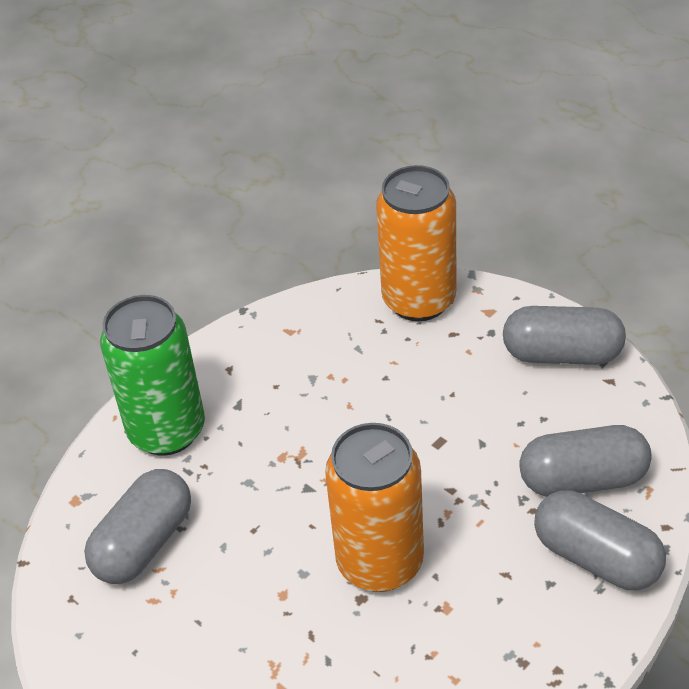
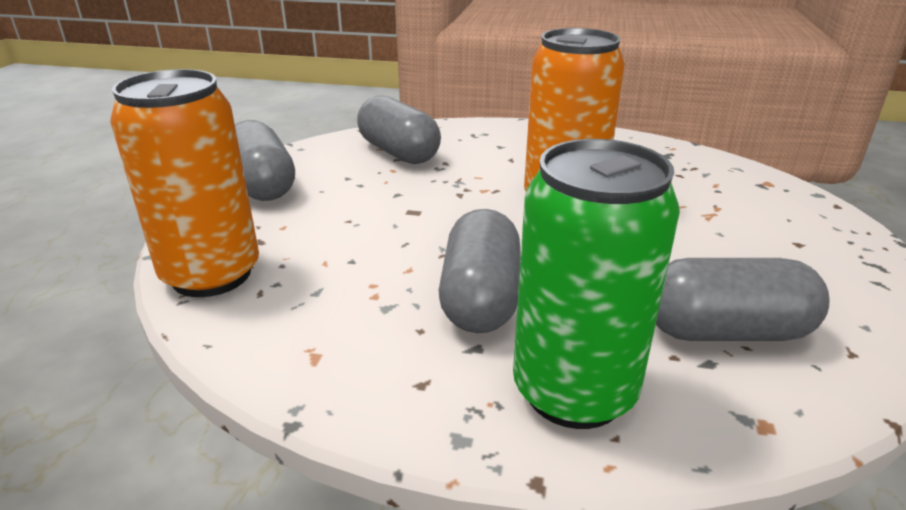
camera: 125 degrees left, 15 degrees down
(596, 557) = (462, 137): grey capsule -> grey capsule (480, 298)

